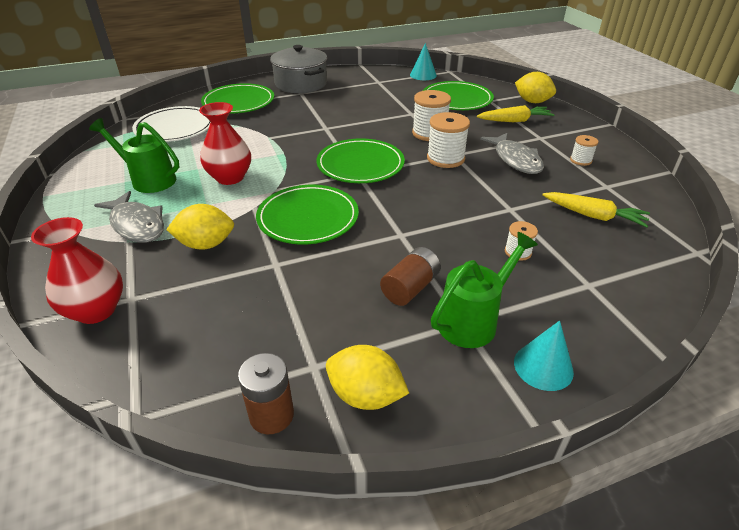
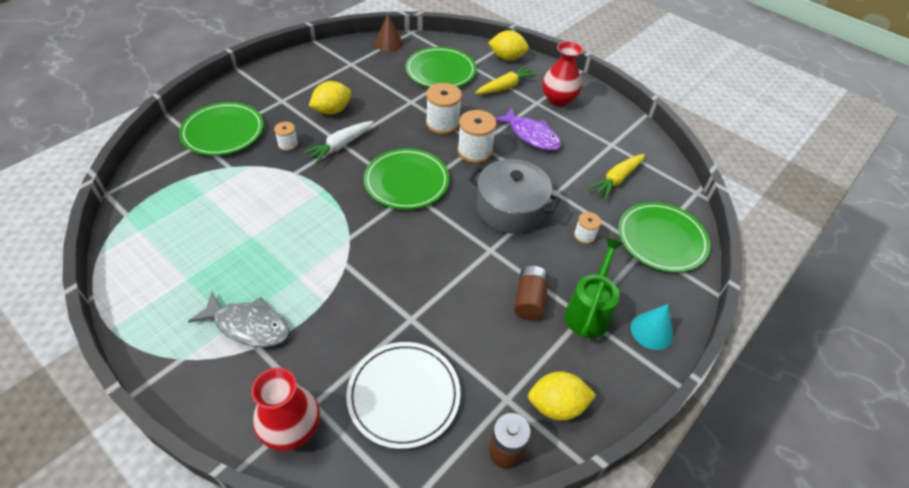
camera: 30 degrees left, 10 degrees up
(148, 179) = (212, 268): green watering can -> none
(175, 128) = (180, 189): white plate -> white plate (404, 395)
(206, 244) = (334, 322): yellow lemon -> yellow lemon (332, 110)
(230, 177) = (295, 237): red vase -> red vase (558, 99)
(301, 84) = (272, 86): grey pot -> grey pot (510, 209)
(308, 218) = (403, 259): green plate -> green plate (661, 239)
(323, 129) = (341, 145): none -> white carrot
(423, 75) = (389, 43): turquoise cone -> brown cone
(515, 160) = (531, 135): grey fish -> purple fish
(580, 160) = (580, 121): white spool -> white spool (288, 144)
(593, 216) = (617, 180): yellow carrot -> yellow carrot turned 135 degrees clockwise

